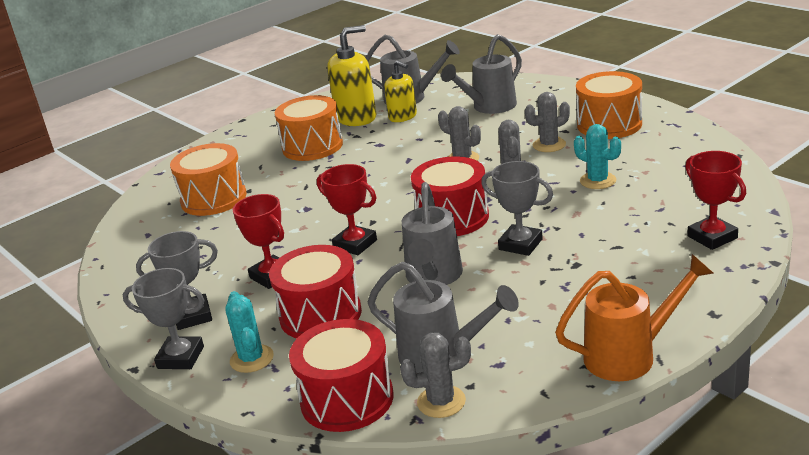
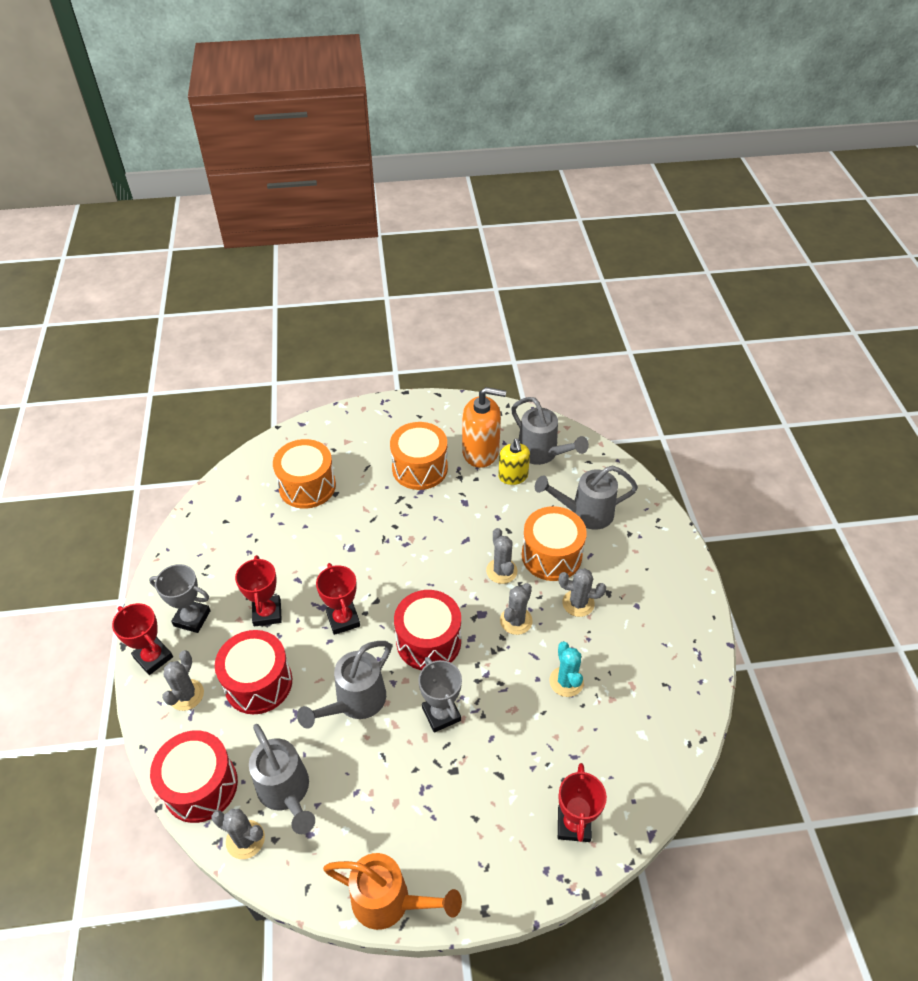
camera: 30 degrees right, 20 degrees up
(181, 357) = (153, 657): grey trophy -> red trophy
(252, 359) = (186, 695): turquoise cactus -> grey cactus
(356, 118) = (480, 452): yellow soap dispenser -> orange soap dispenser
(609, 124) = (649, 612): orange drum -> orange drum (551, 555)

